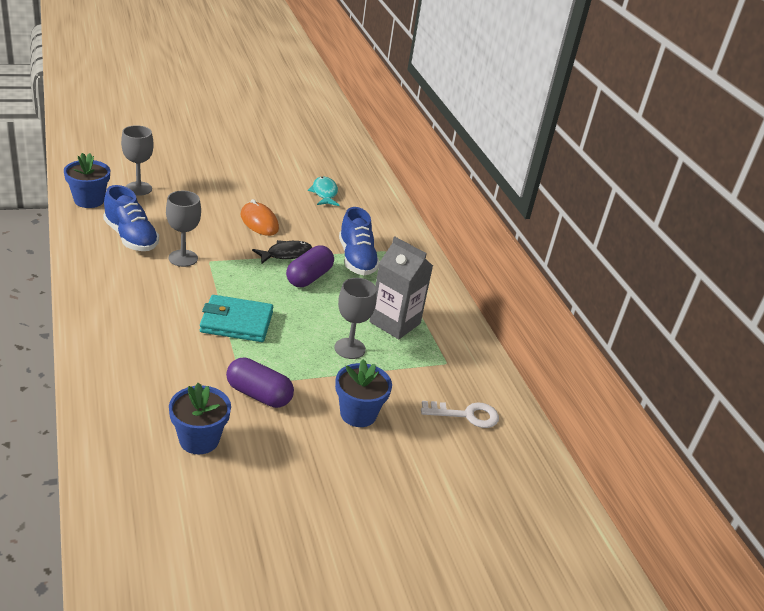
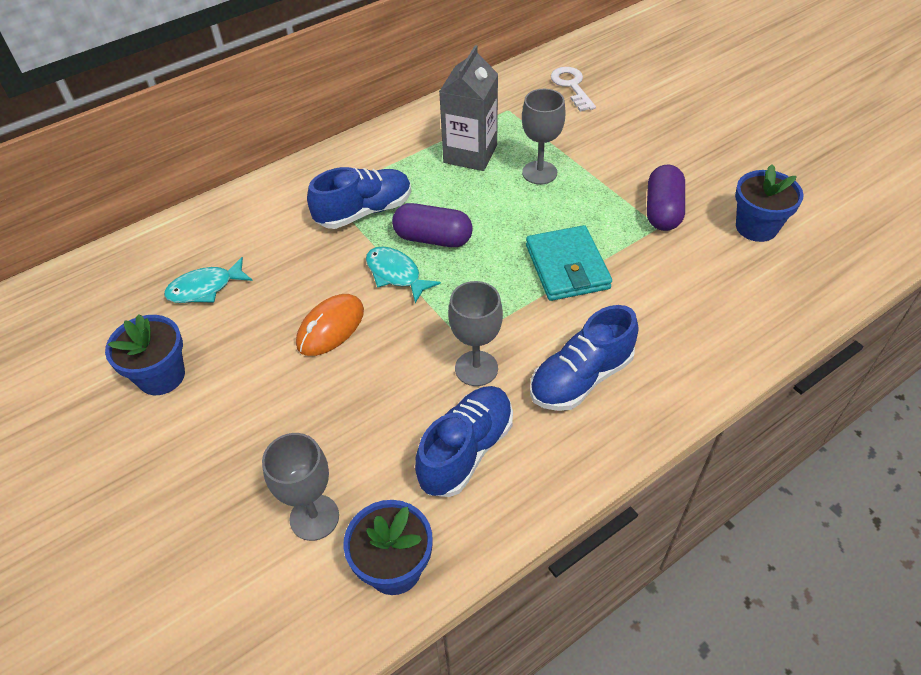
camera: 100 degrees left, 15 degrees up
(139, 291) = (581, 378): none -> blue shoe
(286, 254) = (396, 274): black fish -> turquoise fish
(358, 414) = (628, 144): blue flower pot -> blue flower pot (161, 376)

